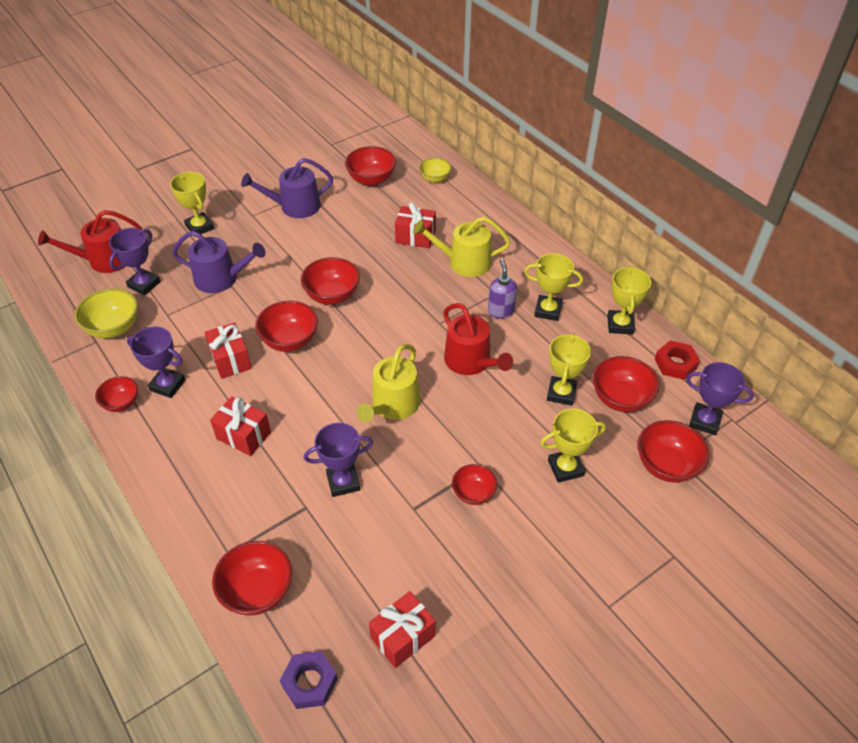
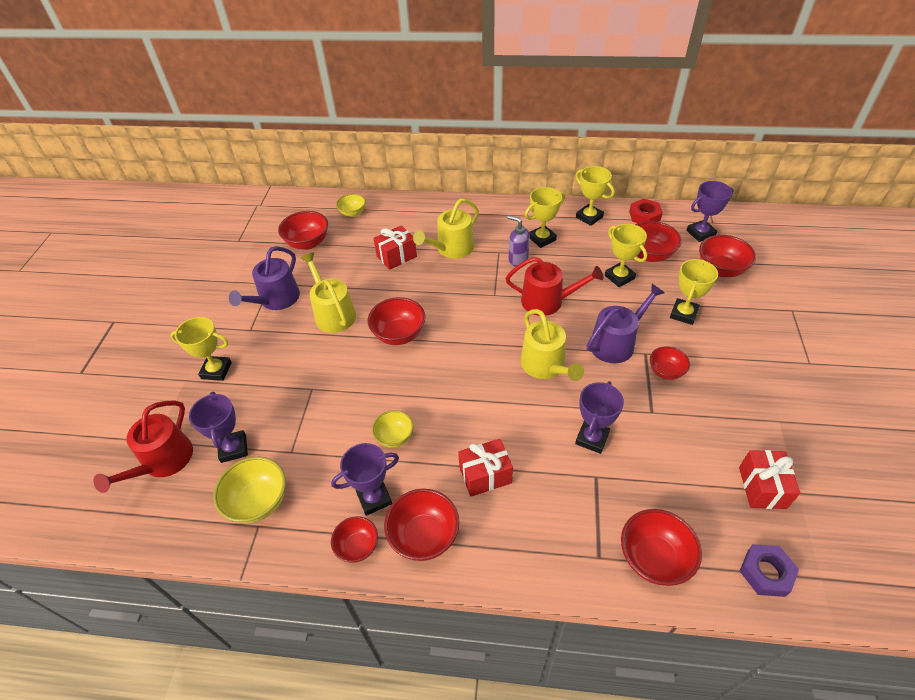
camera: 45 degrees left, 0 degrees up
(221, 279) = (296, 391): purple watering can -> purple watering can (616, 343)
(231, 360) = (394, 437): red gift -> yellow bowl
(290, 340) = (416, 387): red bowl -> red bowl (424, 536)
(314, 245) = (333, 313): none -> yellow watering can

